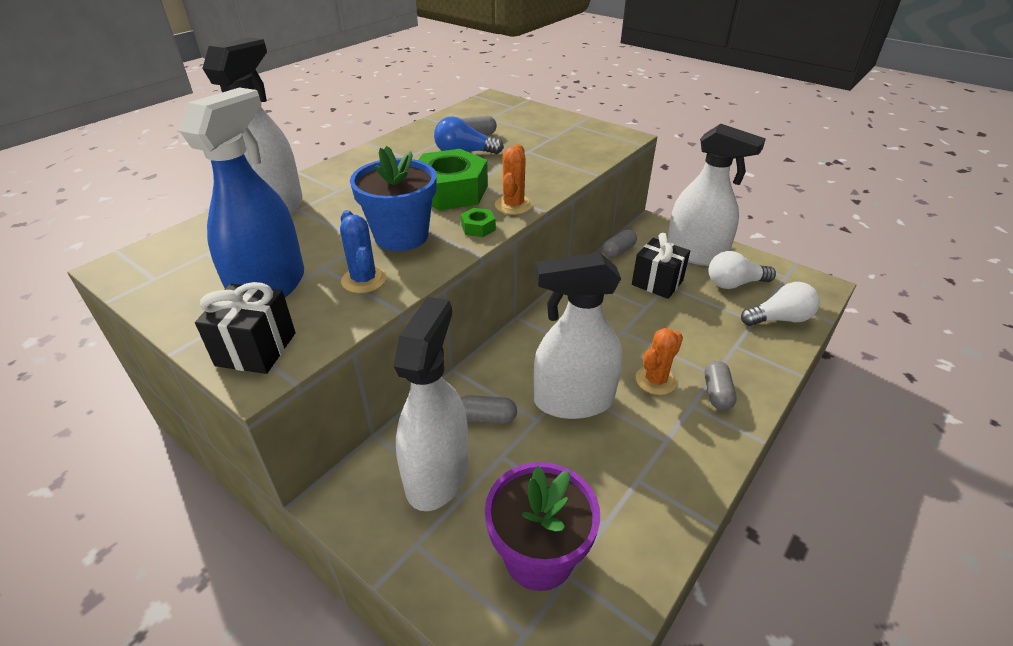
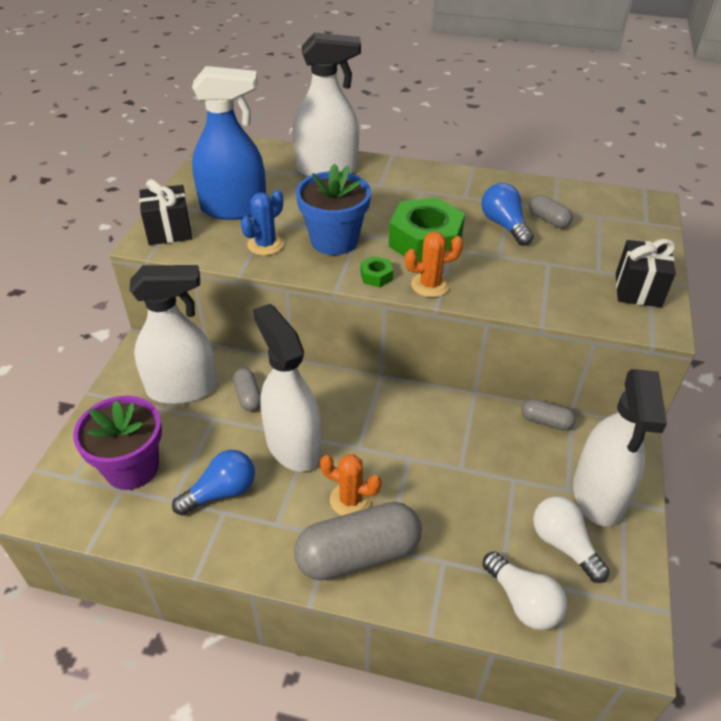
camera: 65 degrees right, 5 degrees up
(611, 475) = (221, 492): none -> blue light bulb
(657, 283) = (511, 469): black gift -> black gift (638, 290)
(717, 393) = (358, 554): grey capsule -> grey capsule, size x2.06

